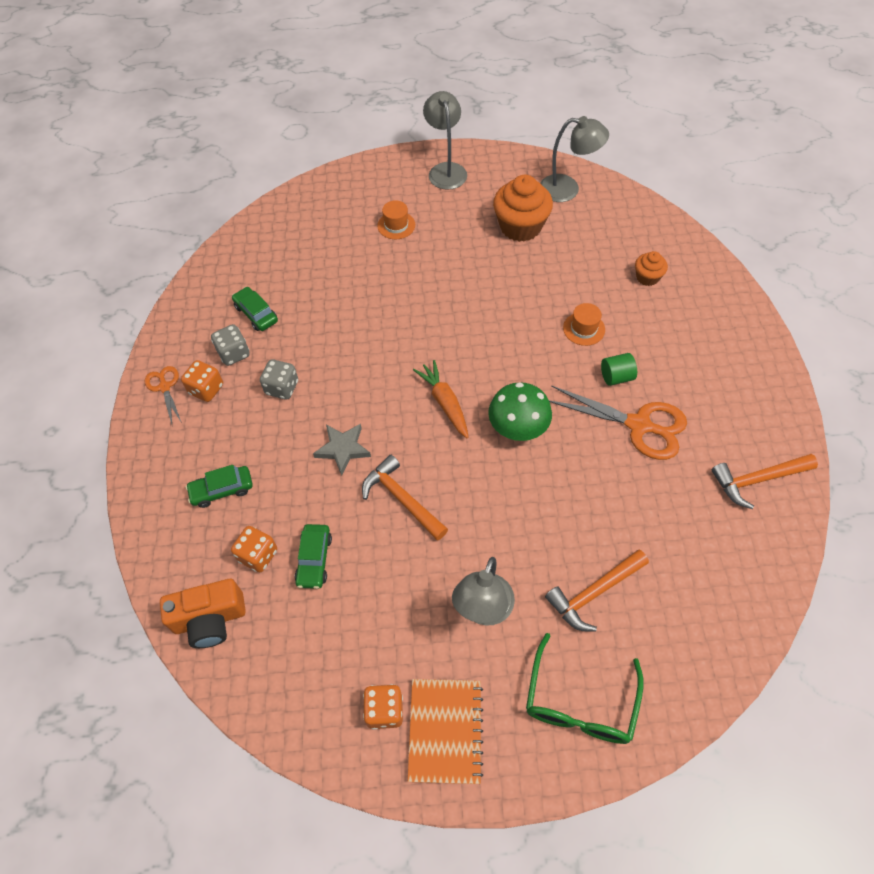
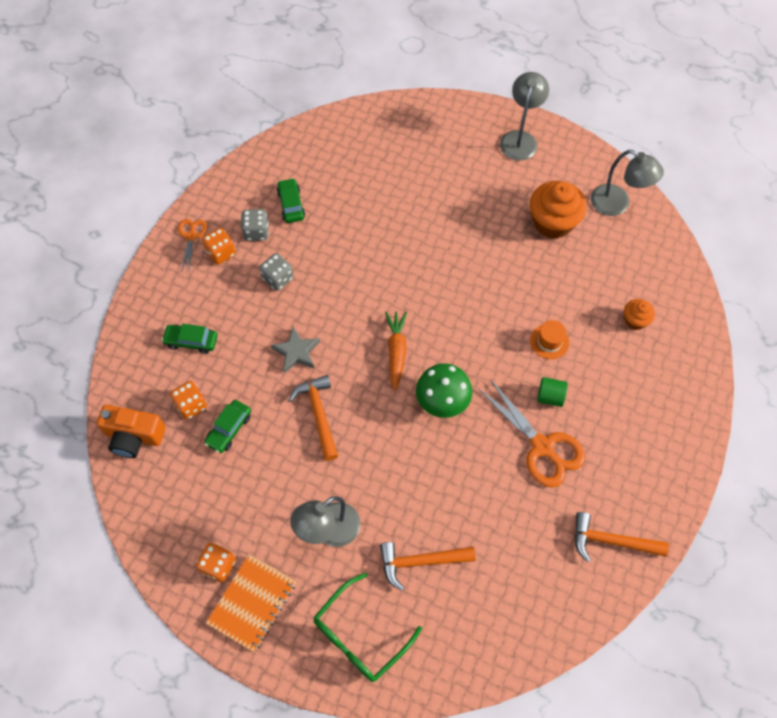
camera: 25 degrees right, 5 degrees up
(396, 225) = (447, 174): orange hat -> none

